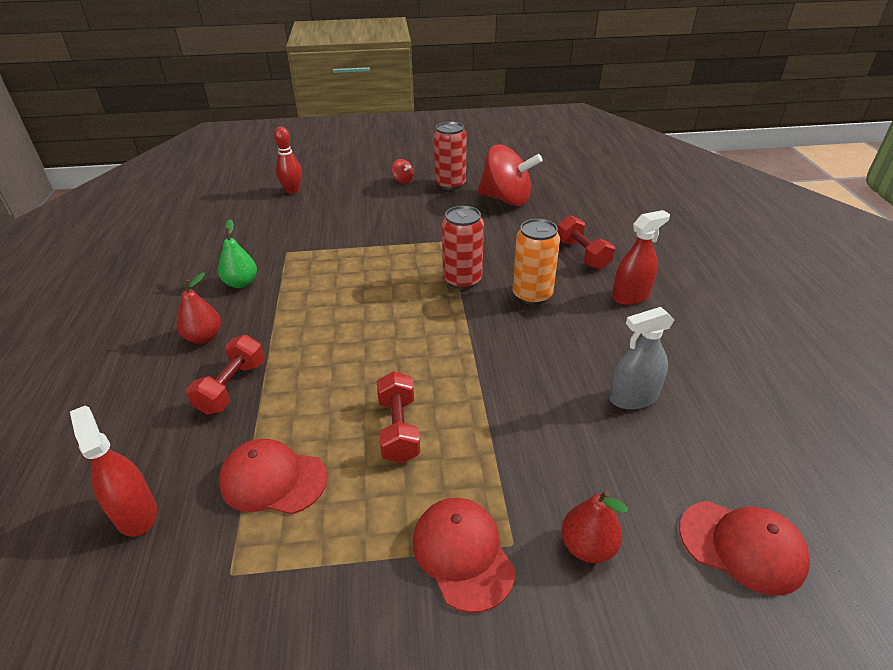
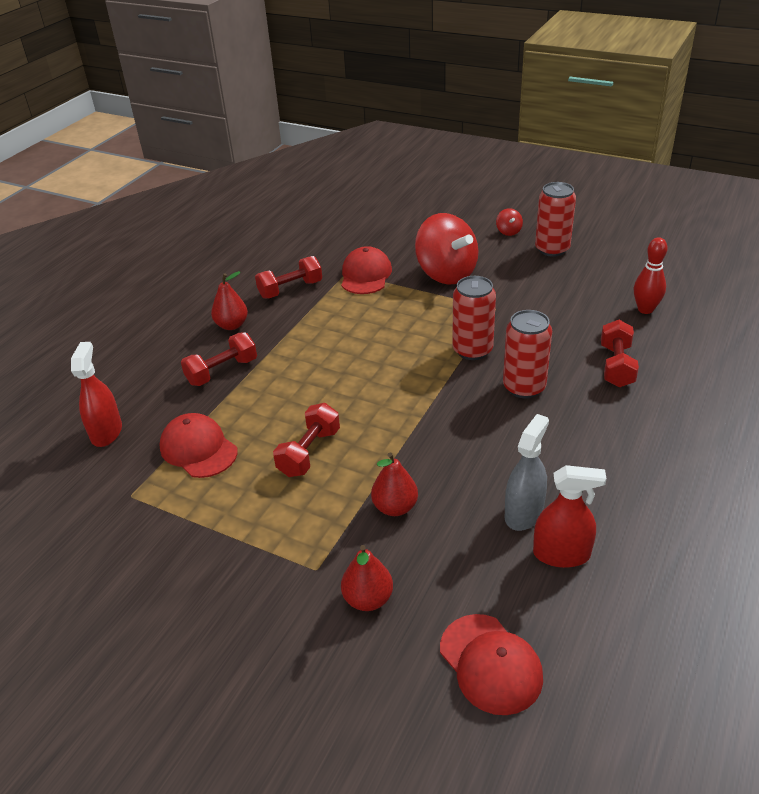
camera: 35 degrees right, 0 degrees up
(241, 283) = (290, 289): green pear -> red dumbbell
(292, 191) = (398, 214): red bowling pin -> red bowling pin (645, 309)
(462, 554) = (277, 557): red cap -> red cap (365, 275)
(506, 199) = (595, 282): red spinning top -> red spinning top (446, 274)
(527, 444) = (395, 507): none -> red pear
(532, 295) = (524, 387): orange can -> red can
(630, 296) = (623, 424): red spray bottle -> red spray bottle (561, 554)
(633, 397) = (523, 513): grey spray bottle -> grey spray bottle turned 105 degrees clockwise

